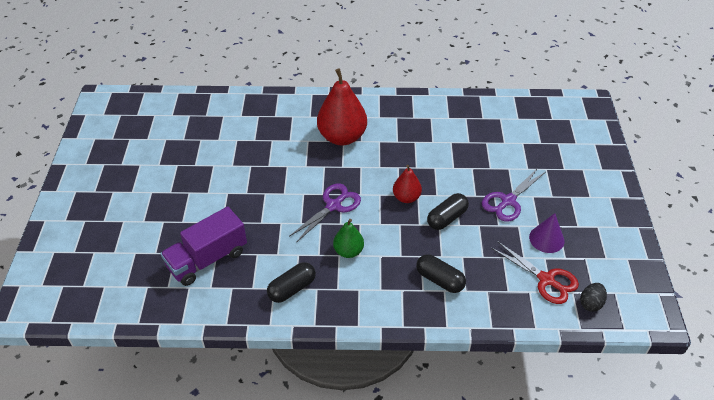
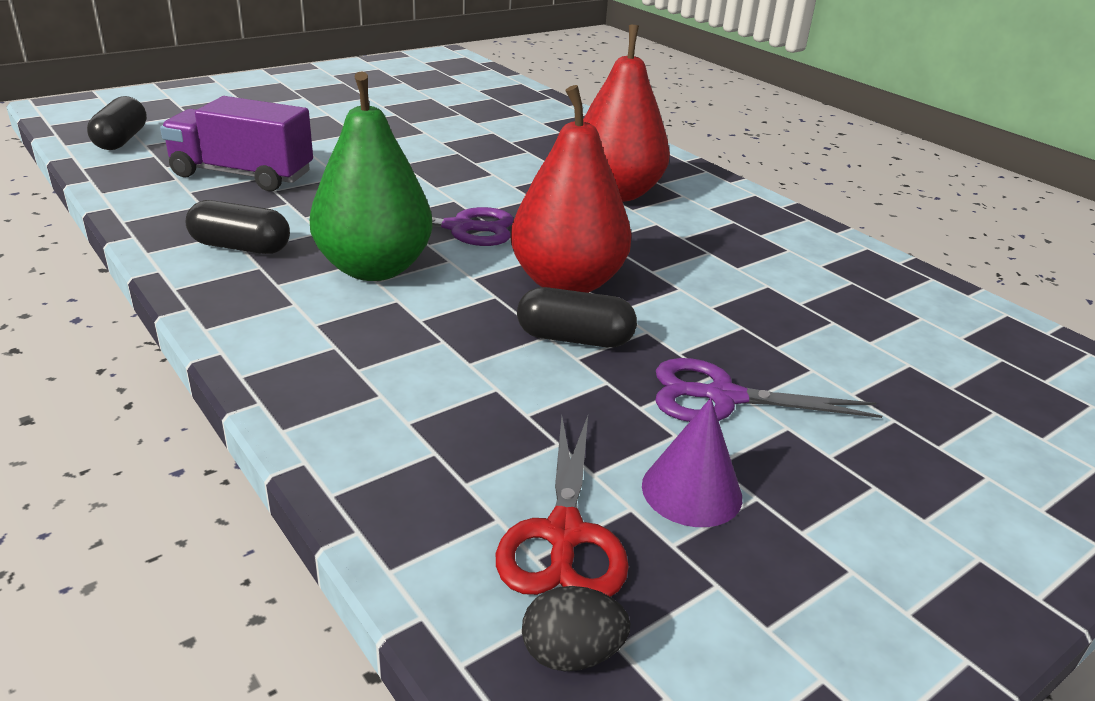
camera: 50 degrees right, 15 degrees down
(348, 251) = (374, 268): green pear -> green pear, size x1.86
(406, 197) = (567, 283): red pear -> red pear, size x1.86
(440, 280) = (404, 380): black capsule -> black capsule (121, 140)

